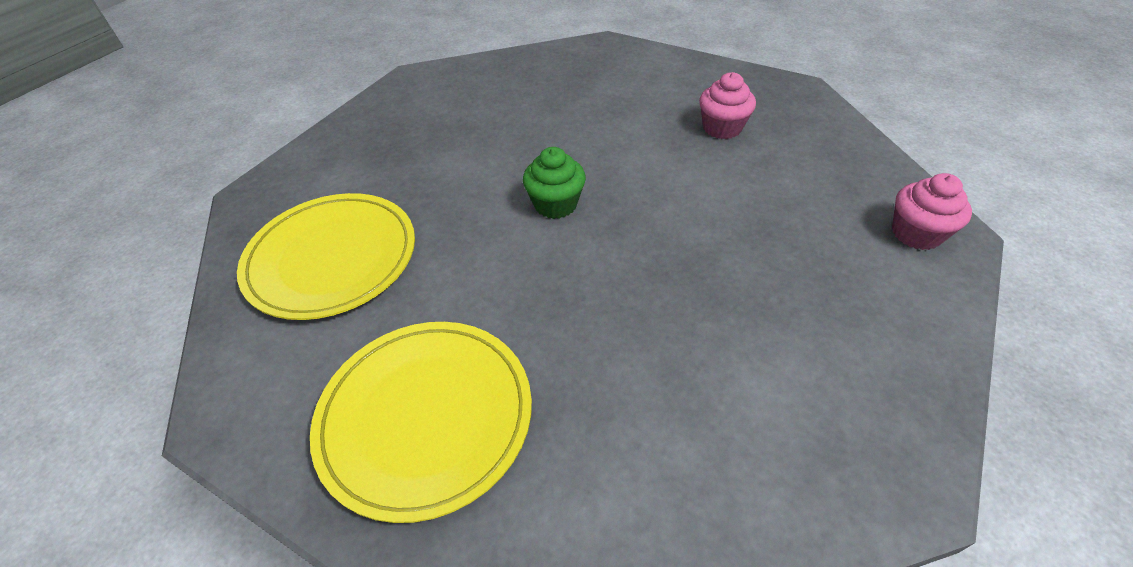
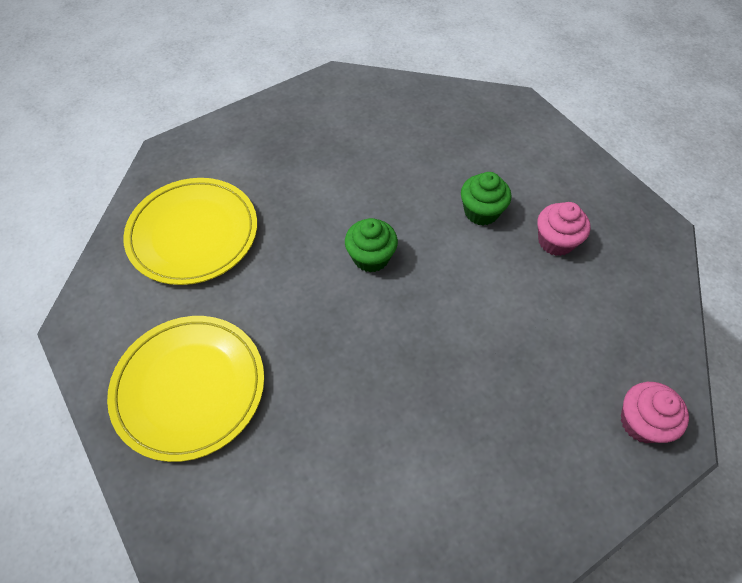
camera: 25 degrees right, 10 degrees up
(636, 130) = (481, 212): none -> green cupcake

